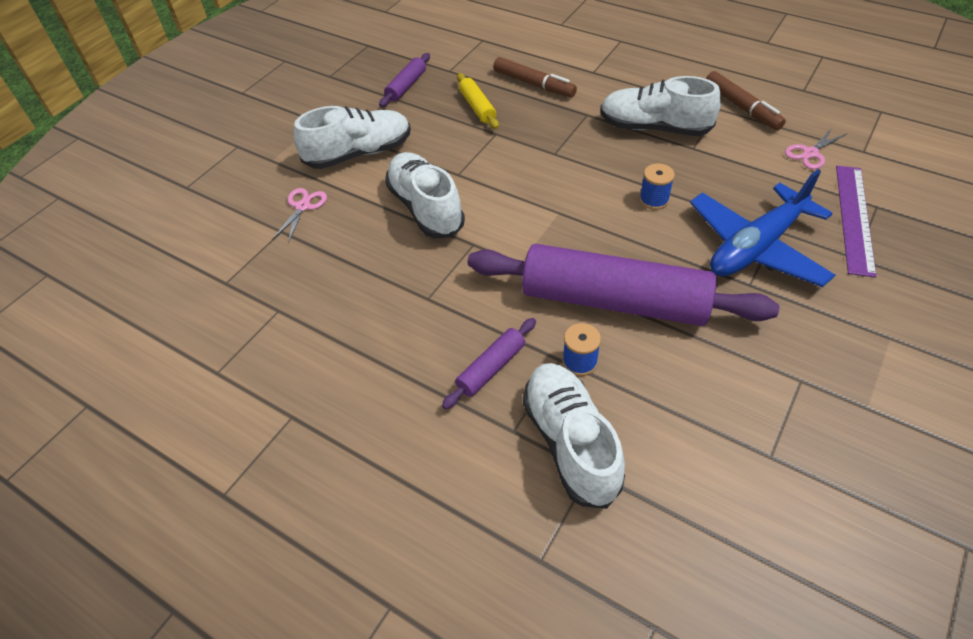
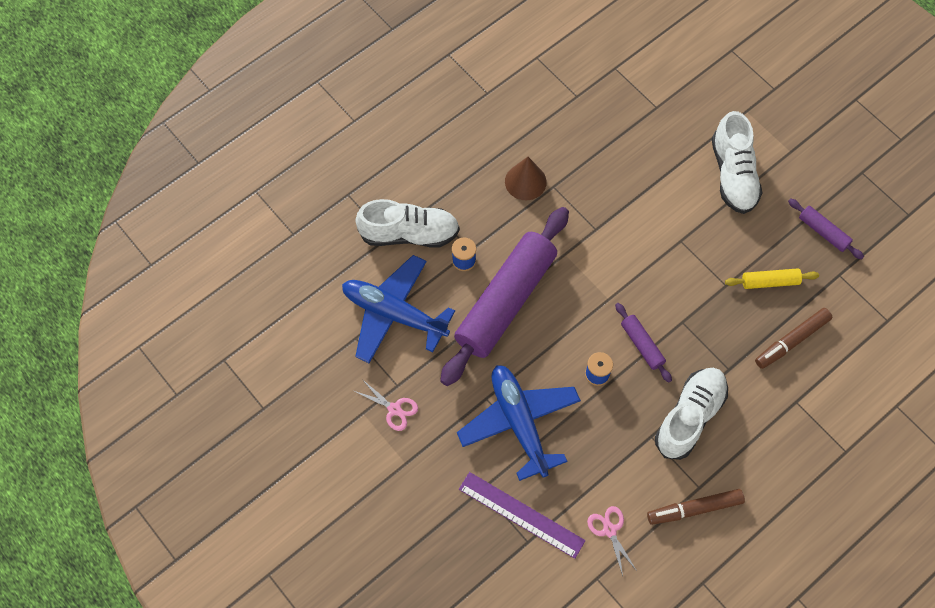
camera: 105 degrees right, 15 degrees up
(303, 206) = (679, 125): pink scissors -> pink scissors (394, 409)
(425, 208) = (647, 207): white shoe -> none
(430, 328) = (525, 181): none -> brown cone
(491, 368) = (479, 208): purple rolling pin -> purple rolling pin (642, 345)
(704, 418) = (394, 314): none -> blue plane

